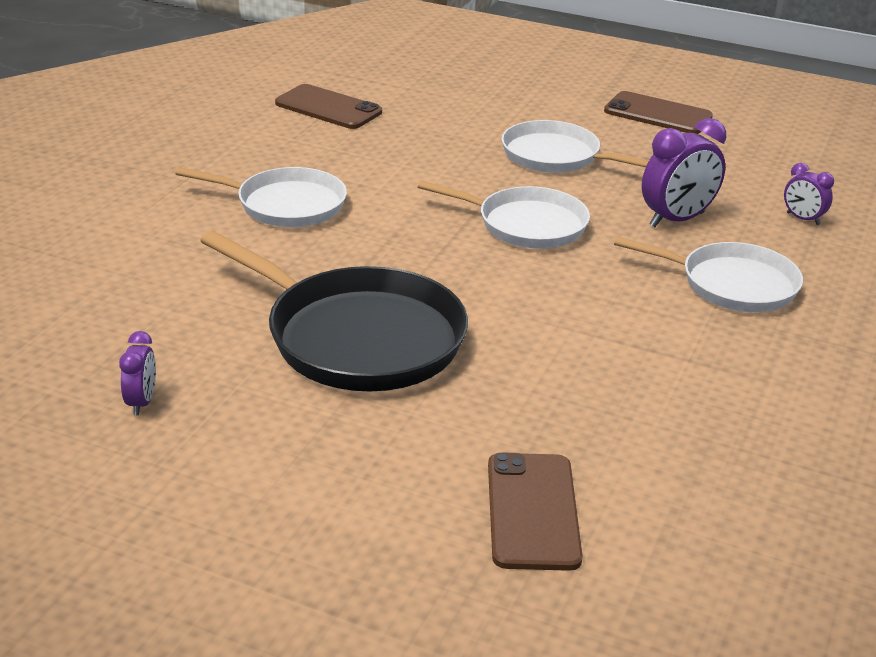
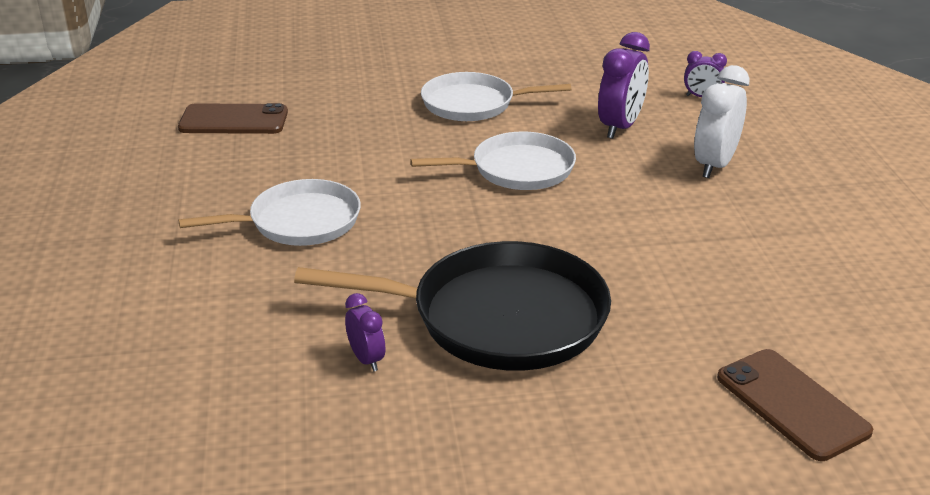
camera: 30 degrees left, 0 degrees up
(142, 402) = (385, 457): purple clock -> purple clock (366, 359)
(658, 114) = (509, 45): brown phone -> none
(732, 284) = (714, 165): white pan -> white clock

